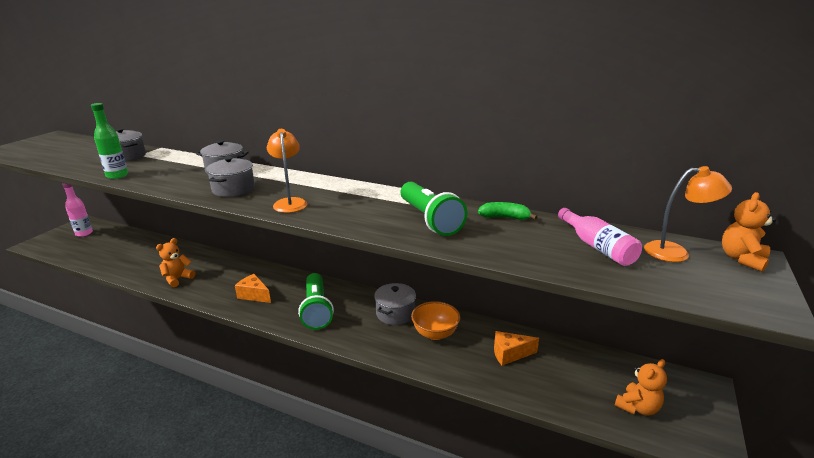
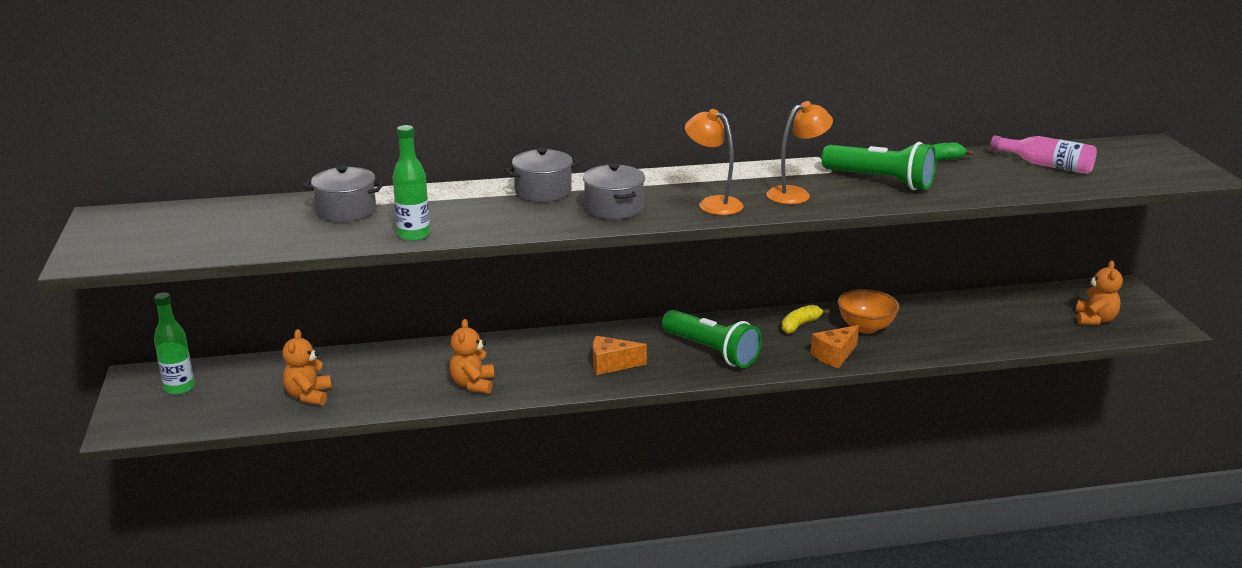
camera: 35 degrees left, 0 degrees up
(84, 233) = (179, 388): pink bottle -> green bottle
(395, 313) = (800, 325): grey pot -> yellow banana
(510, 354) = (954, 319): orange cheese -> orange cheese (834, 355)
(675, 252) = (1102, 153): orange lamp -> orange lamp (796, 194)
(742, 259) = (1148, 146): orange teddy bear -> orange teddy bear (308, 396)

